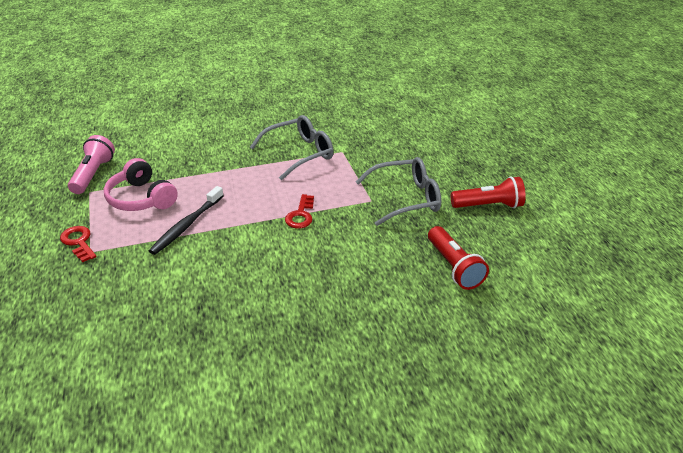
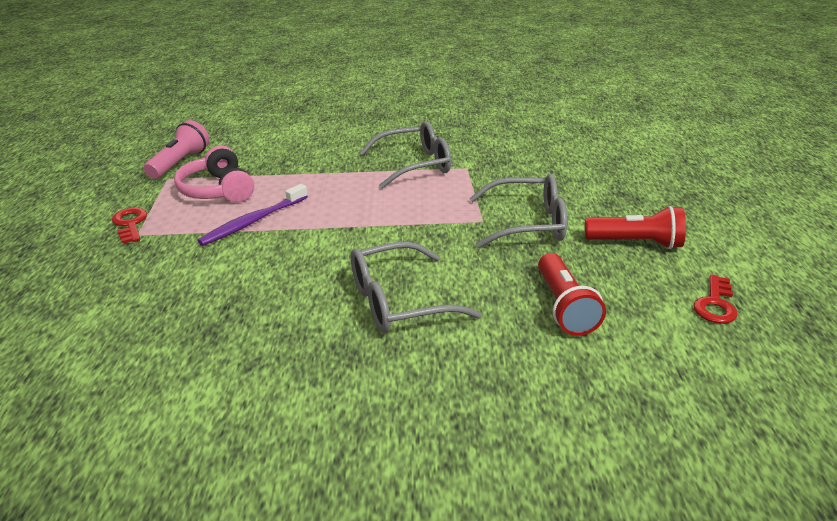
camera: 15 degrees right, 5 degrees down
(187, 225) = (254, 221): black toothbrush -> purple toothbrush
(300, 215) = (389, 226): red key -> red key (715, 304)
(333, 281) = (398, 301): none -> grey glasses

